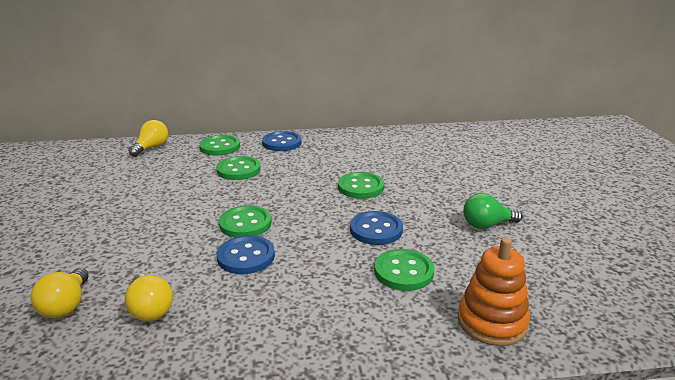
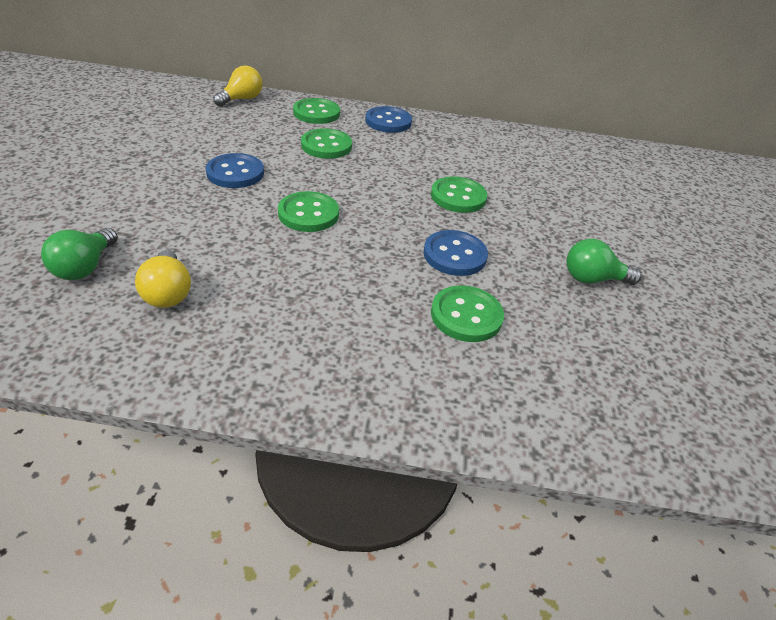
camera: 10 degrees right, 15 degrees up
(66, 305) = (85, 267): yellow light bulb -> green light bulb
(246, 256) = (293, 254): blue button -> blue button (235, 173)
(492, 322) = (547, 406): orange stacking toy -> none

